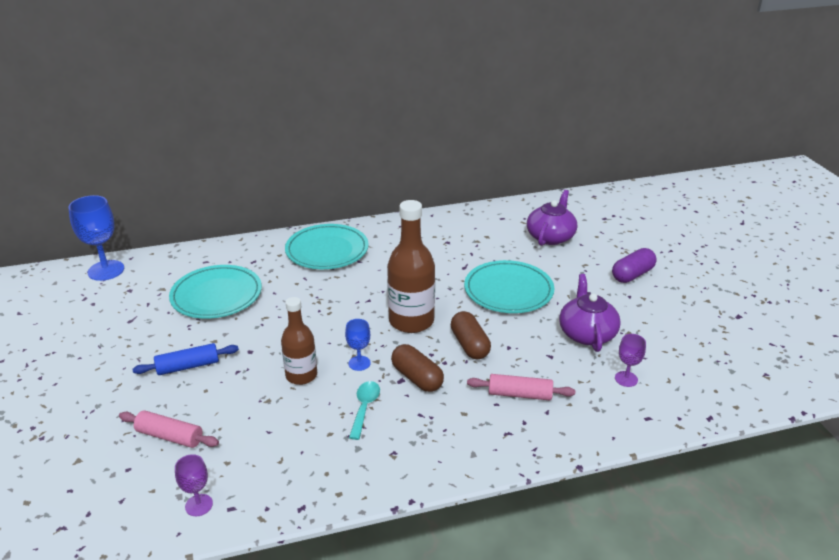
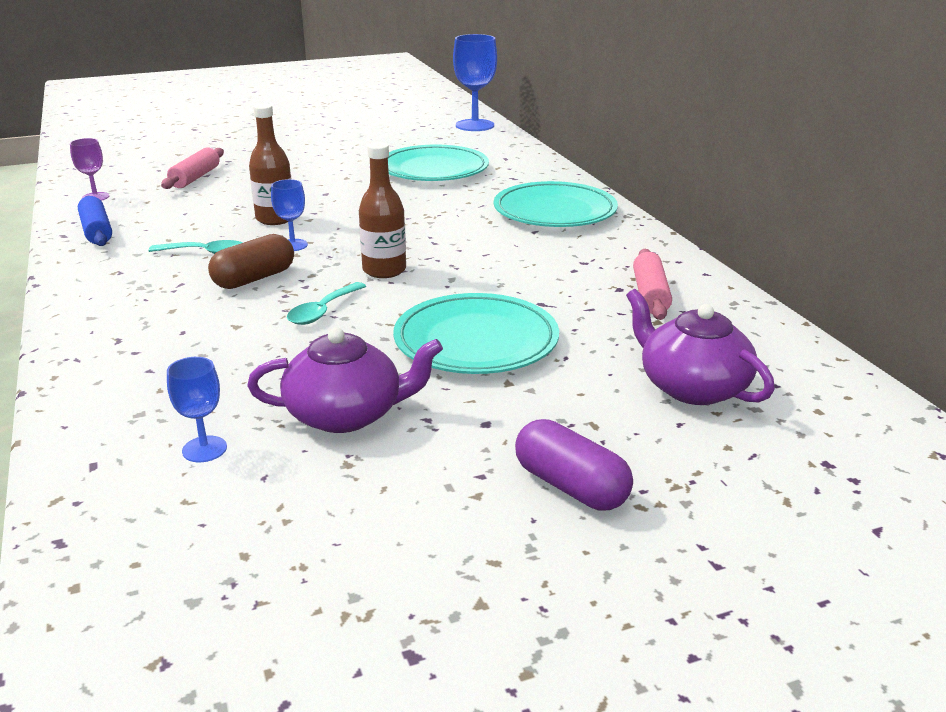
camera: 85 degrees right, 5 degrees down
(188, 366) = (302, 172): blue rolling pin -> blue rolling pin (97, 231)
(411, 321) = (384, 270): brown bottle -> brown bottle, size x0.64
(469, 345) = (323, 311): brown capsule -> turquoise spoon
(519, 394) = (196, 349): pink rolling pin -> pink rolling pin (650, 295)
(550, 237) = (692, 387): purple teapot -> purple teapot turned 150 degrees counterclockwise
(626, 379) = (204, 449): purple goblet -> blue goblet

